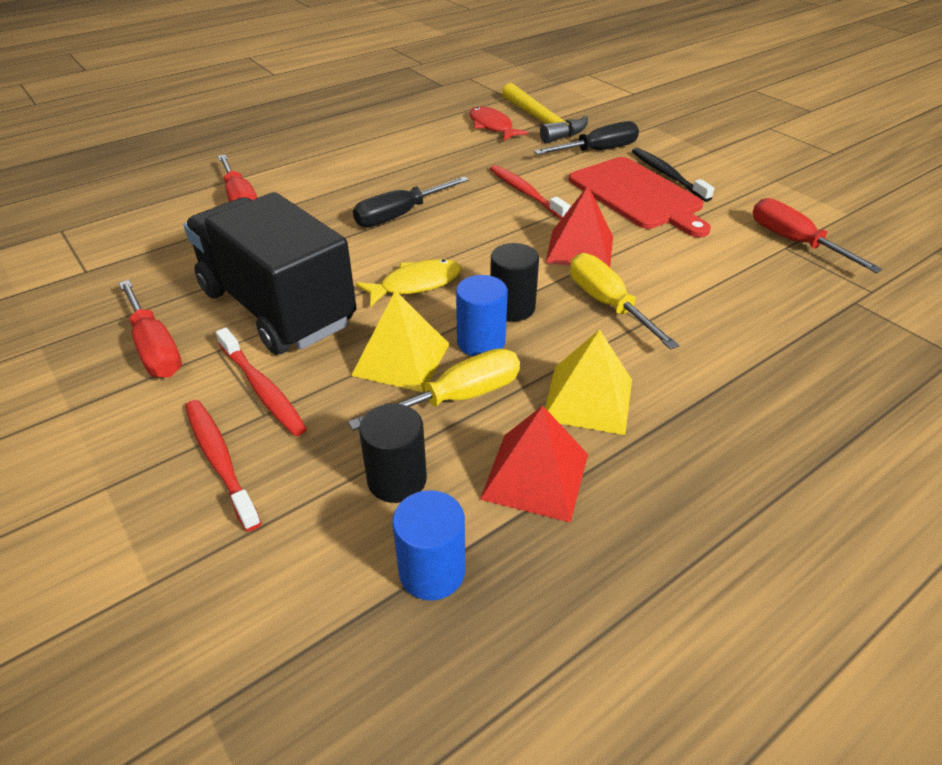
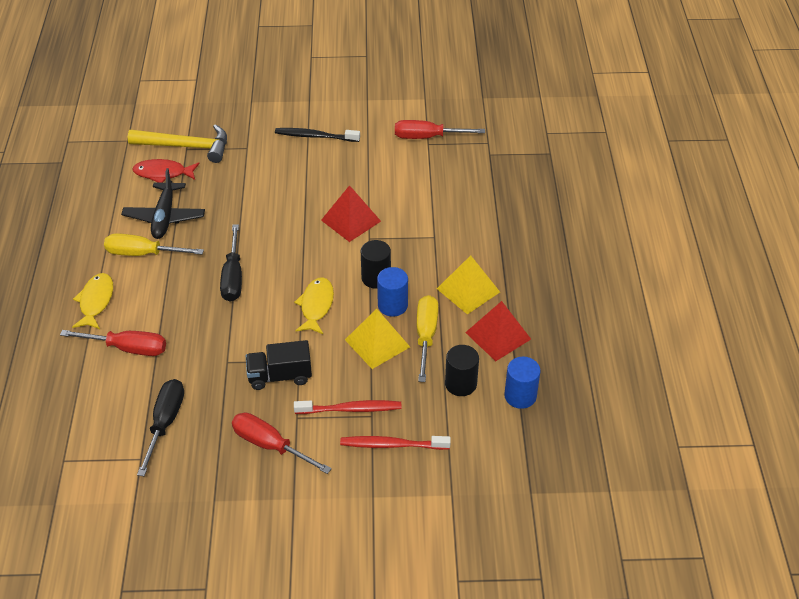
camera: 55 degrees left, 5 degrees up
(155, 349) = (269, 445): red screwdriver -> red screwdriver turned 150 degrees counterclockwise
(277, 308) = (280, 376): black truck -> black truck, size x0.50
(289, 162) = (96, 301): none -> yellow fish
(437, 149) = (164, 217): none -> black plane
(526, 193) = (268, 207): red toothbrush -> none
(598, 151) = (254, 145): black screwdriver -> black screwdriver (165, 422)
(607, 303) = (407, 240): yellow screwdriver -> yellow screwdriver (142, 253)
(637, 195) = (323, 163): red cutting board -> none

